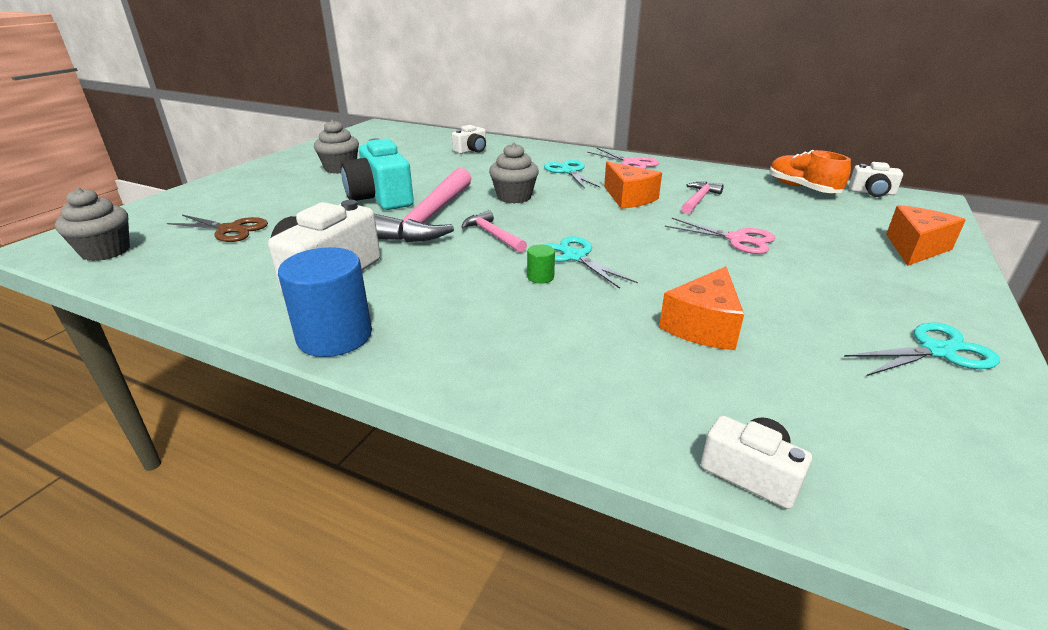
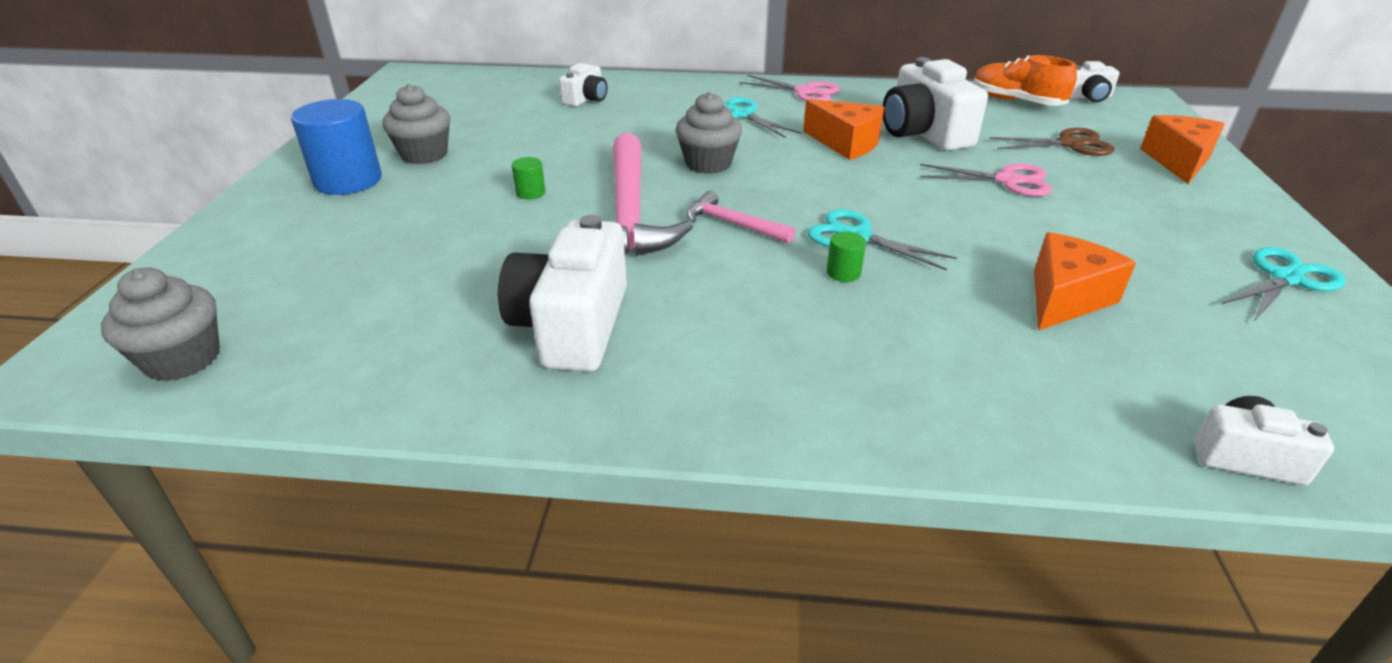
camera: 20 degrees left, 5 degrees up
(230, 229) = (354, 283): brown scissors -> brown scissors (1069, 144)
(335, 336) = (673, 412): blue cylinder -> blue cylinder (348, 181)
(380, 197) = (530, 193): turquoise camera -> green cylinder
(699, 199) = (924, 133): pink hammer -> white camera
(703, 326) = (1065, 298): orange cheese -> orange cheese turned 150 degrees counterclockwise

